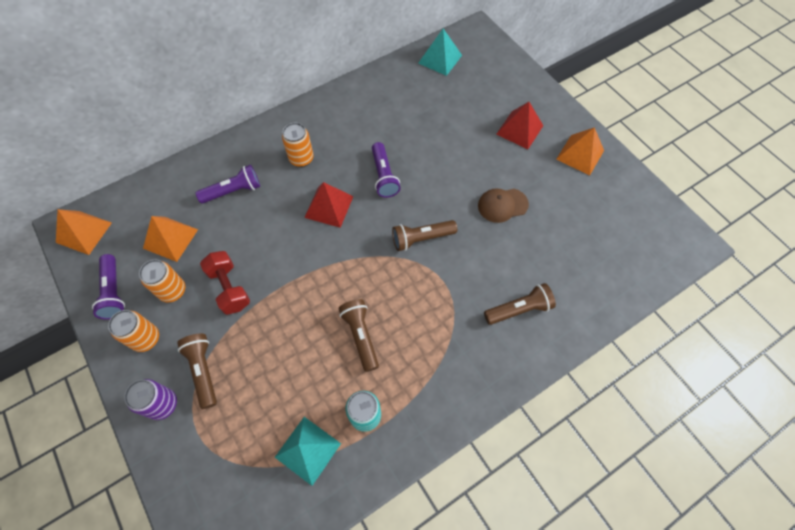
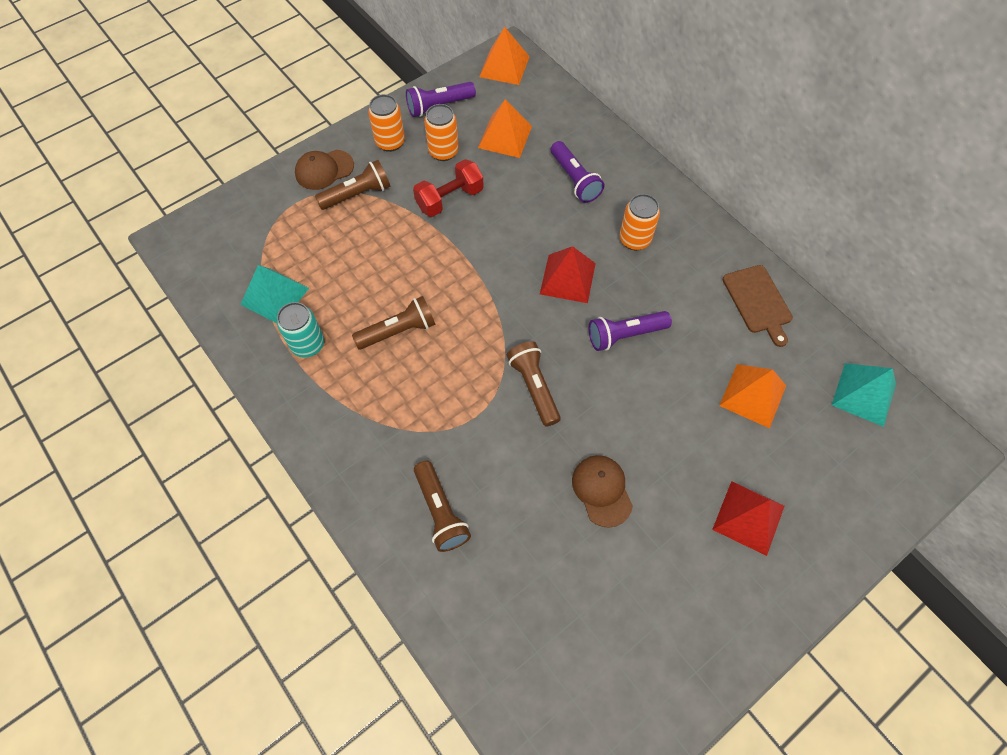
camera: 85 degrees right, 0 degrees up
(163, 404) = (324, 170): purple can -> brown cap
(367, 97) = (758, 302): none -> brown cutting board
(580, 154) = (719, 614): orange pyramid -> orange pyramid (753, 395)

